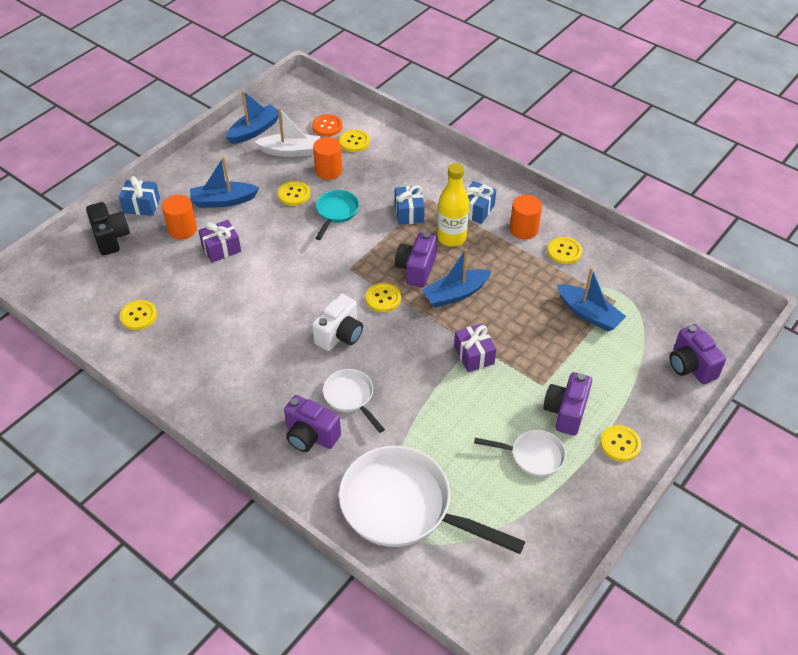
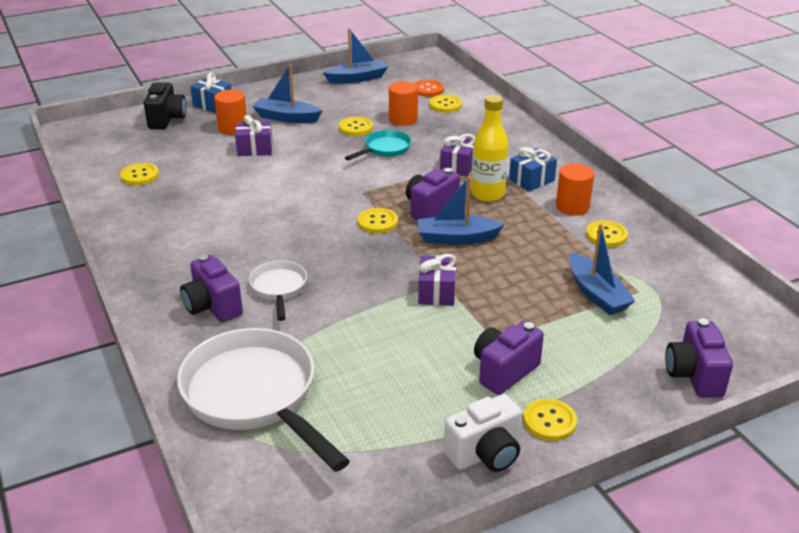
camera: 25 degrees right, 15 degrees down
(291, 151) = (379, 98): white boat -> none
(340, 335) = (310, 238): white camera -> white camera (485, 454)
(409, 213) = (458, 166): blue gift -> purple gift
(532, 456) = (434, 398): white pan -> none

